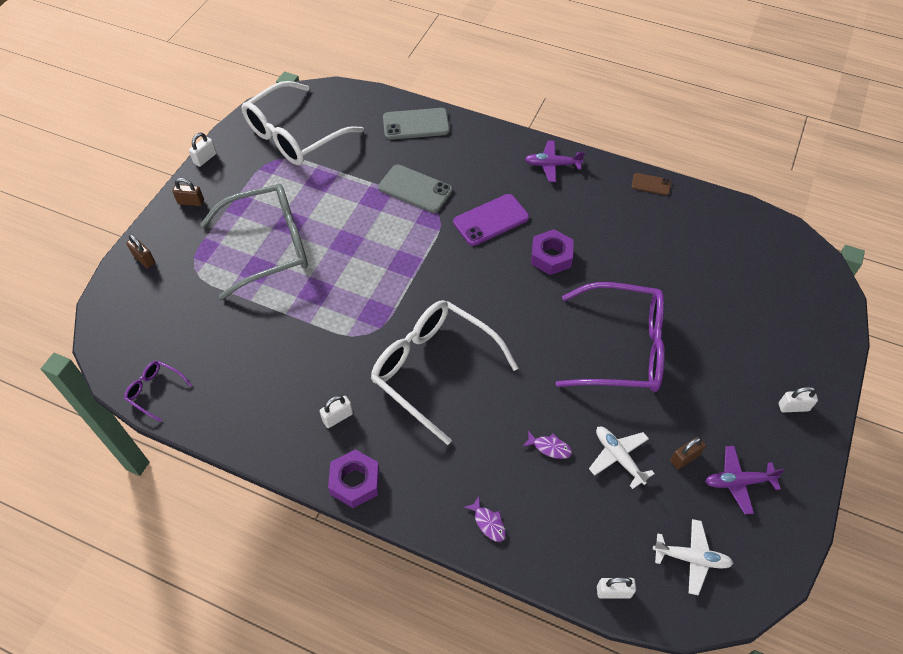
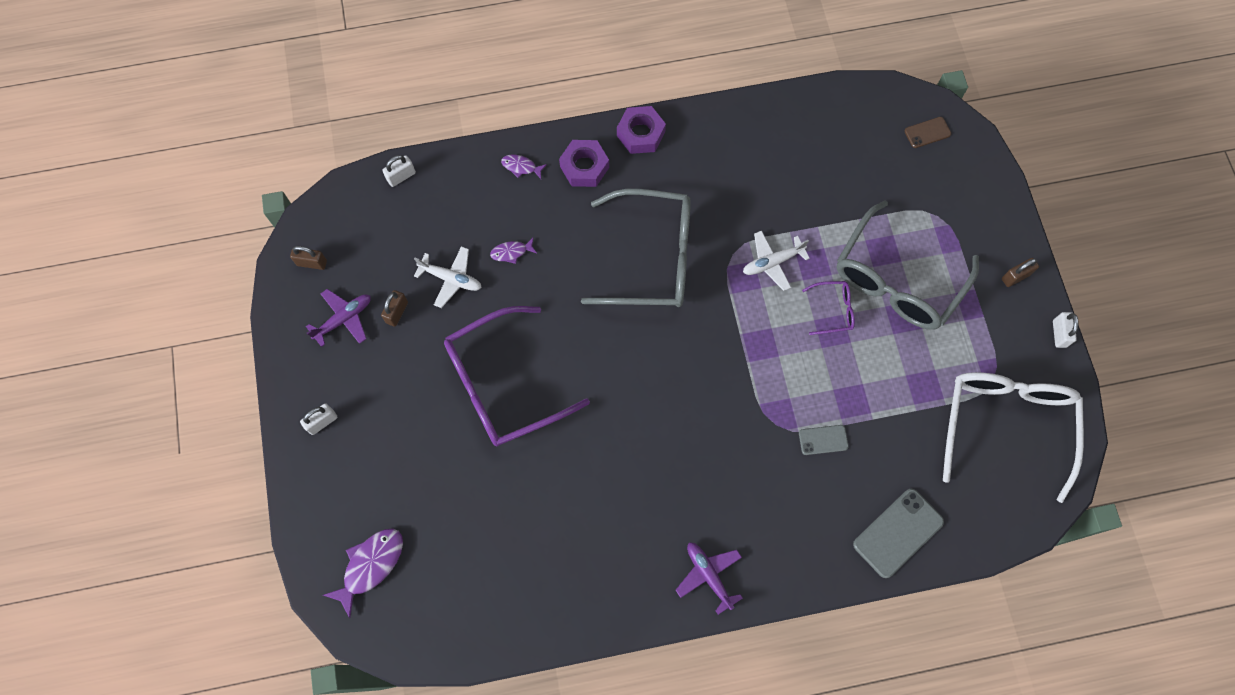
camera: 145 degrees right, 15 degrees up
(144, 259) = (988, 195): brown padlock -> brown padlock (312, 263)
(155, 391) = (852, 101): purple glasses -> purple glasses (833, 310)
(338, 417) = (695, 170): white padlock -> none
(415, 189) = (823, 440): grey phone -> grey phone, size x0.55
(433, 369) = (652, 258): white glasses -> grey glasses
(491, 220) = (719, 452): purple phone -> none
(551, 256) = (630, 446): purple nut -> purple nut (584, 167)
(552, 165) = (708, 575): purple plane -> purple plane turned 90 degrees counterclockwise
(651, 184) = (585, 621): brown phone -> brown phone (927, 132)
(691, 558) = (355, 235): white plane -> white plane (772, 262)
(792, 289) = (370, 565): none -> purple fish

